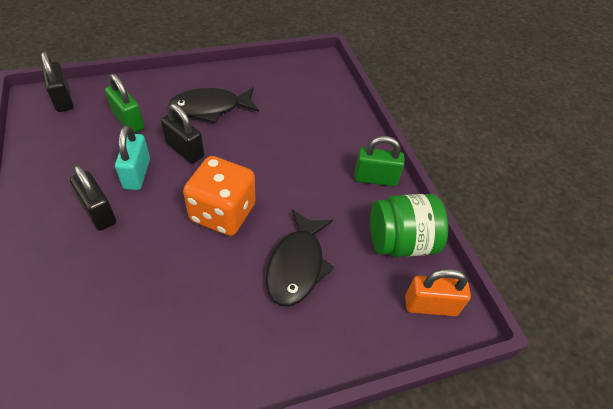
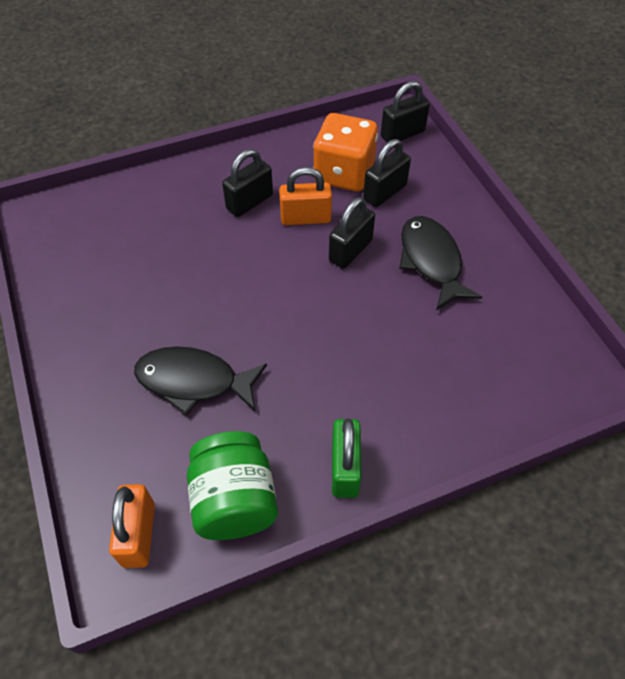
camera: 90 degrees right, 5 degrees up
(128, 121) = (384, 192): green padlock -> black padlock
(137, 174) = (305, 218): turquoise padlock -> orange padlock
(223, 213) = (261, 301): orange dice -> orange dice (344, 173)

